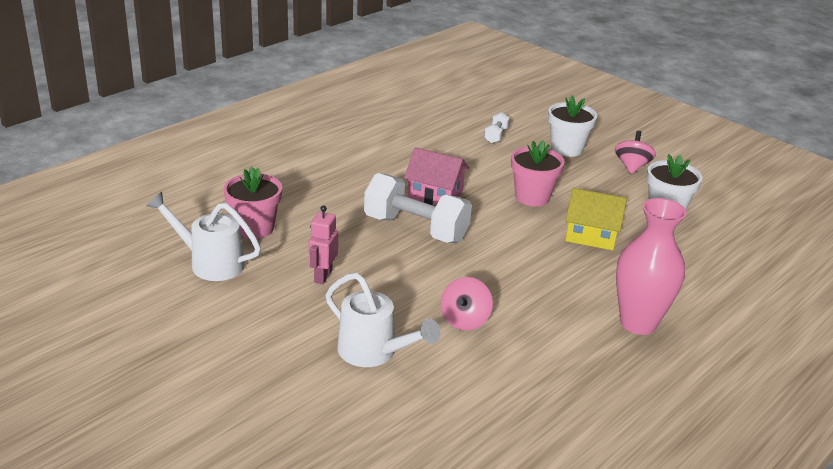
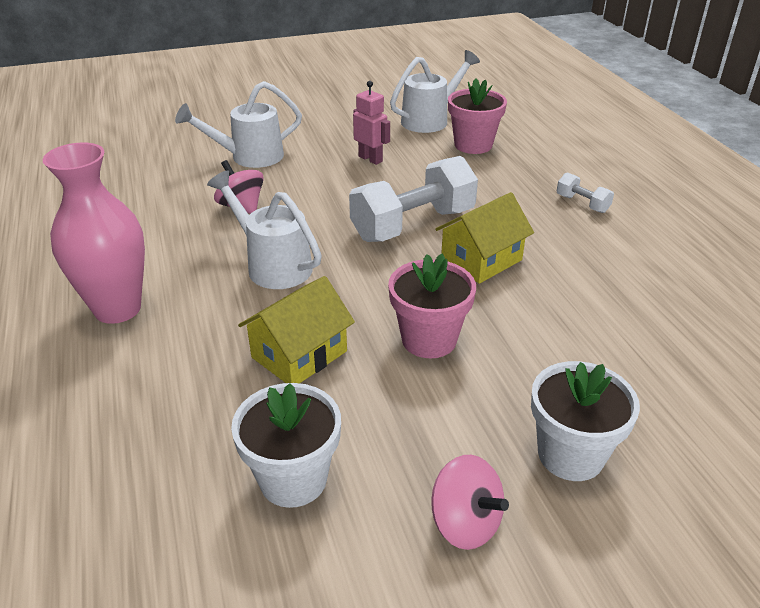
camera: 120 degrees right, 5 degrees up
(435, 194) = (481, 260): pink house -> yellow house
(496, 136) = (644, 379): white dumbbell -> white dumbbell (582, 204)
(523, 274) = (273, 265): none -> white watering can

